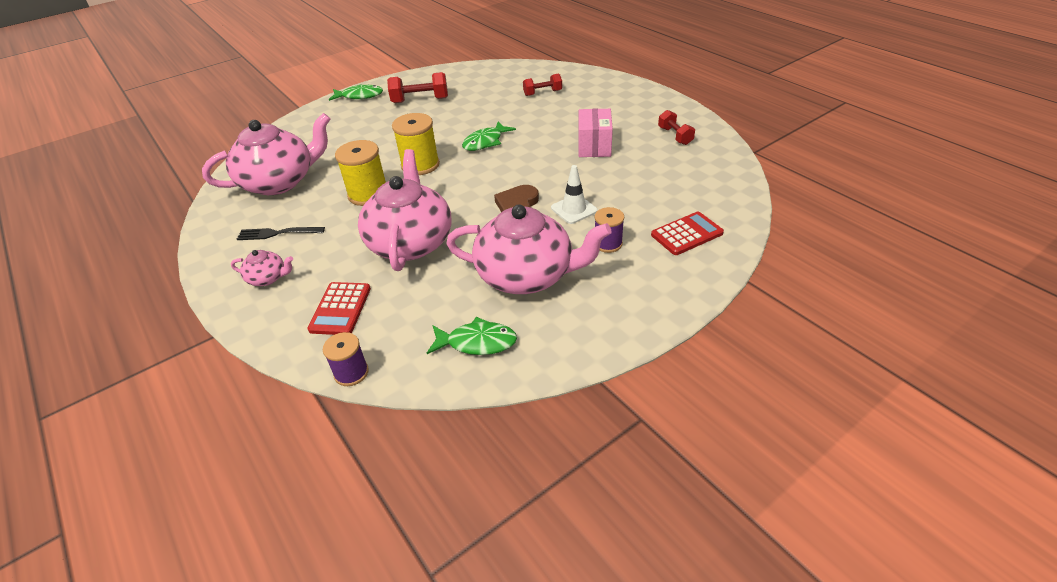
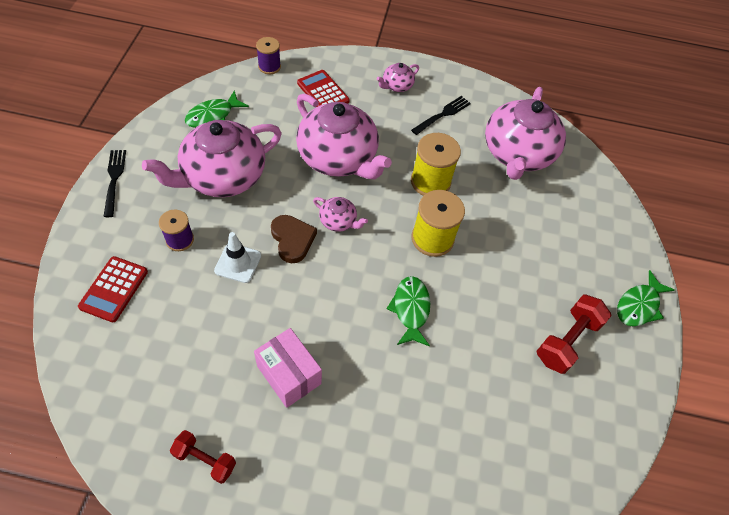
camera: 130 degrees right, 15 degrees up
(470, 201) = (338, 221): none -> pink teapot
(542, 93) = (448, 459): red dumbbell -> none
(635, 323) = (114, 179): none -> black fork

